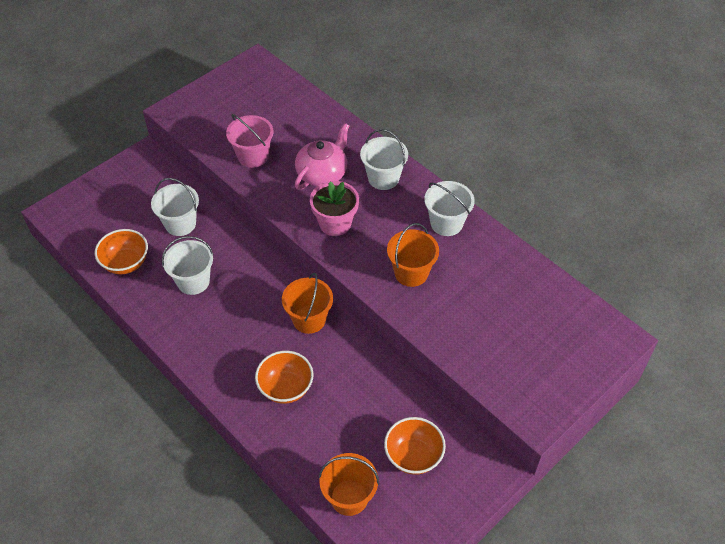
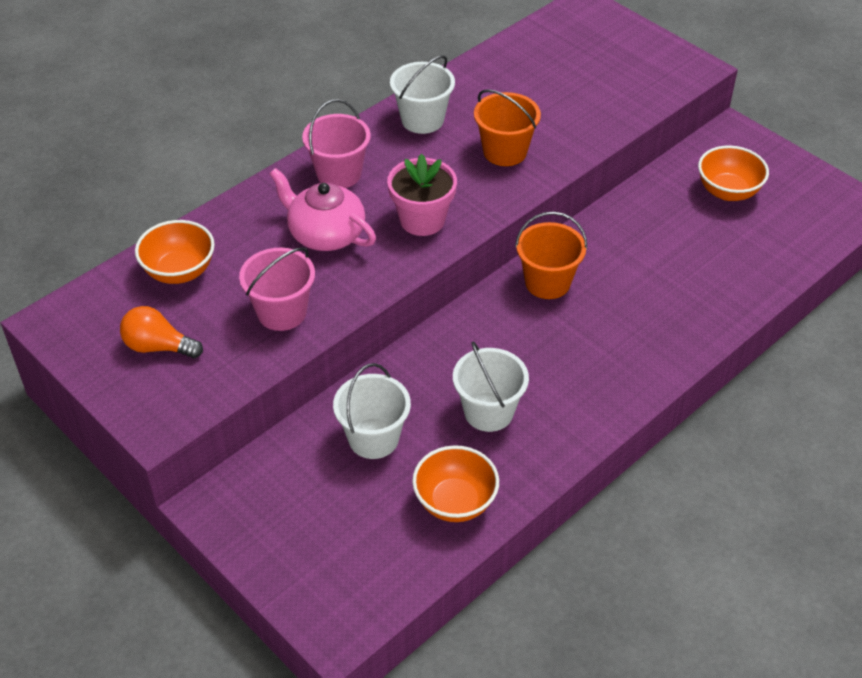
camera: 90 degrees left, 5 degrees down
(230, 105) = (158, 347): none -> orange light bulb
(286, 388) = (656, 301): orange bowl -> orange bowl (179, 271)
(349, 497) = (791, 243): orange bucket -> none
(383, 178) = (339, 174): white bucket -> pink bucket

